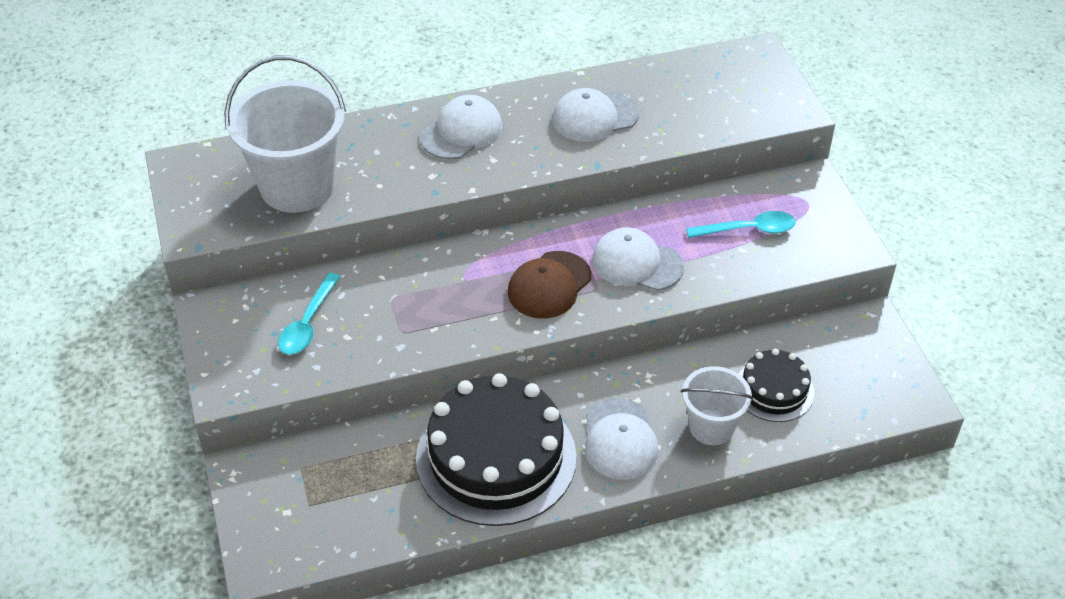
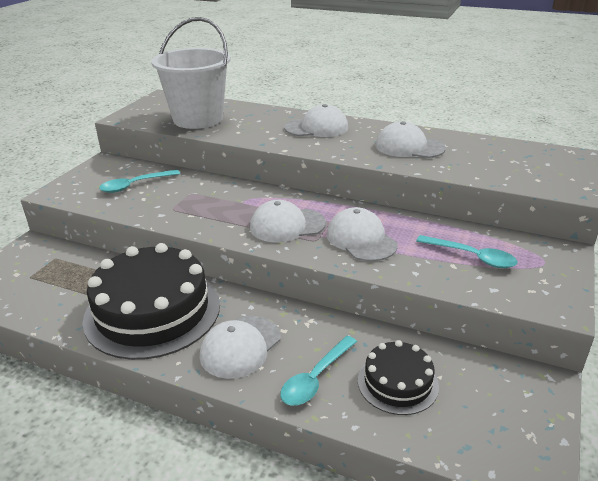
camera: 40 degrees right, 15 degrees down
(549, 285) = (287, 225): brown cap -> white cap
(711, 427) = (315, 378): white bucket -> turquoise spoon

